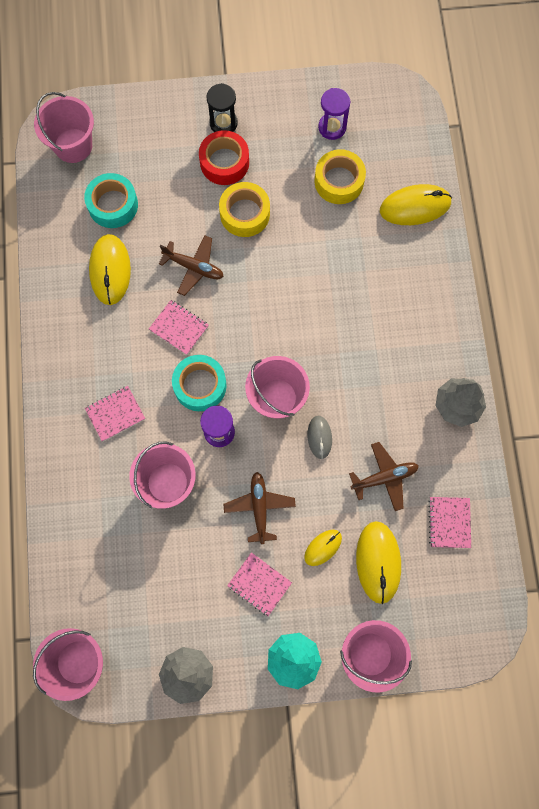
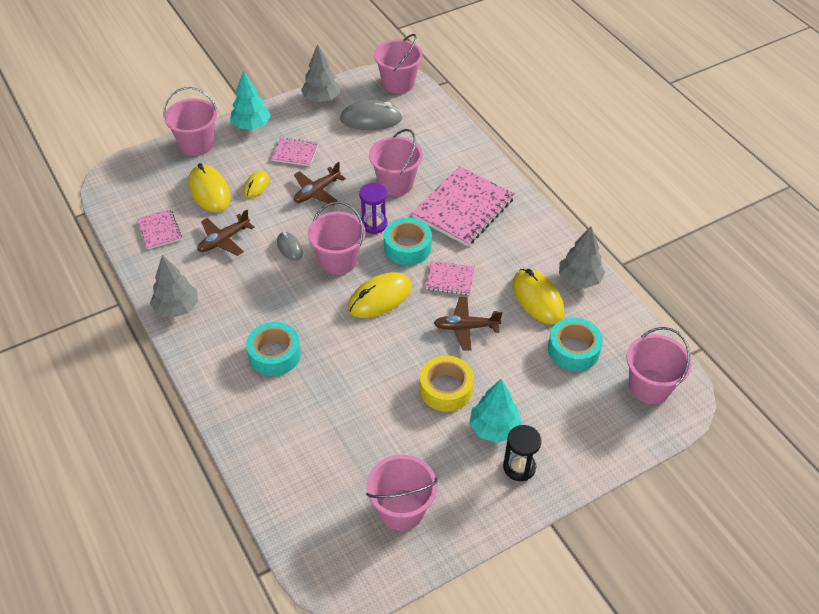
camera: 155 degrees right, 25 degrees down
(57, 275) = (579, 279): none -> grey tree
(115, 414) = (463, 208): pink notebook -> pink notebook, size x2.00
(144, 606) = (371, 119): none -> grey mouse
(224, 162) = (494, 428): red tape -> turquoise tree
(259, 507) = (317, 192): brown plane -> brown plane turned 75 degrees clockwise
(332, 127) = (401, 509): purple hourglass -> pink bucket
(339, 181) = (367, 455): yellow tape -> none
(380, 311) = (274, 354): none -> turquoise tape
(415, 206) = (276, 461): yellow mouse -> yellow mouse (380, 298)

